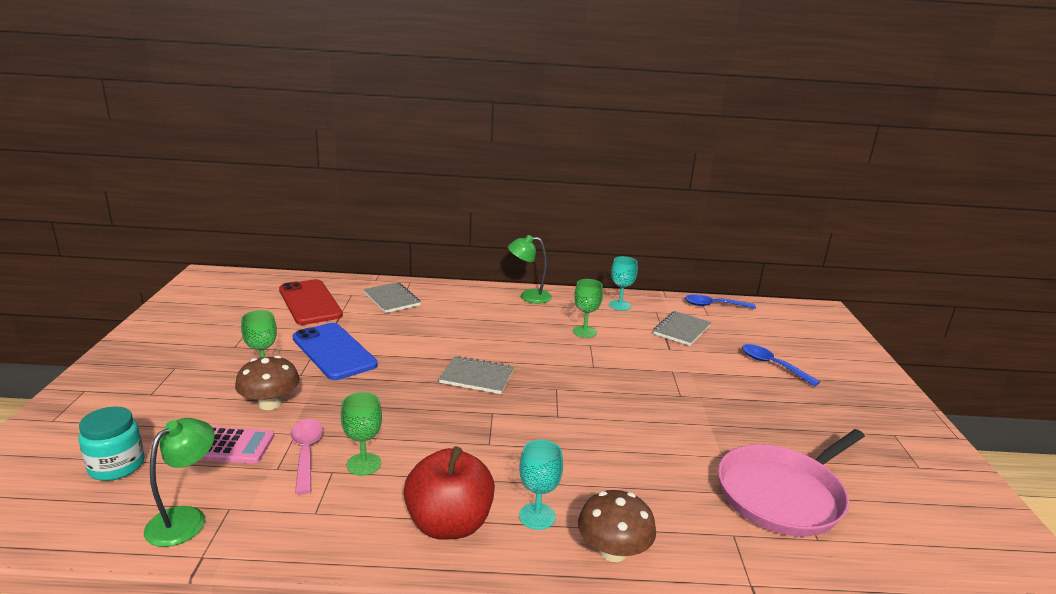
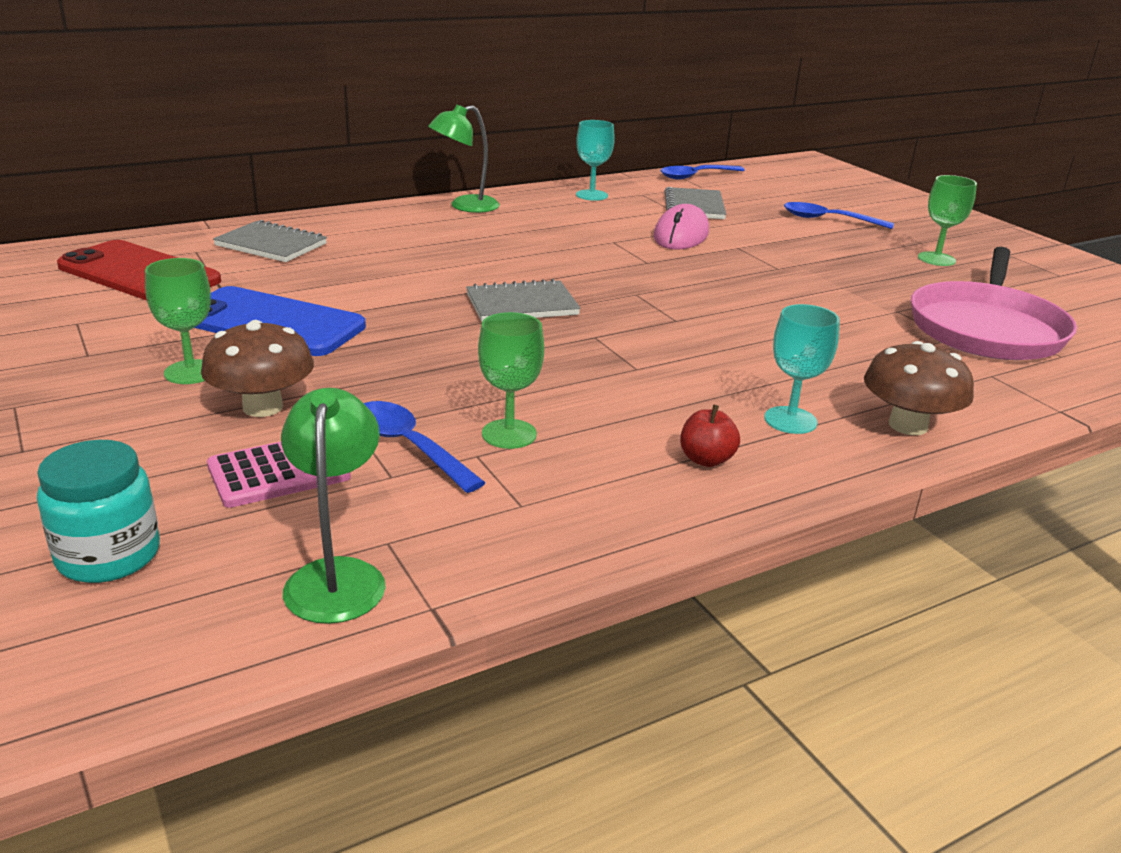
camera: 30 degrees left, 5 degrees up
(306, 453) = (409, 446): pink spoon -> blue spoon
(449, 524) = (706, 459): red apple -> red apple, size x0.44
(584, 332) = (588, 230): green goblet -> green goblet (936, 259)
(643, 351) = (681, 235): none -> pink mouse

